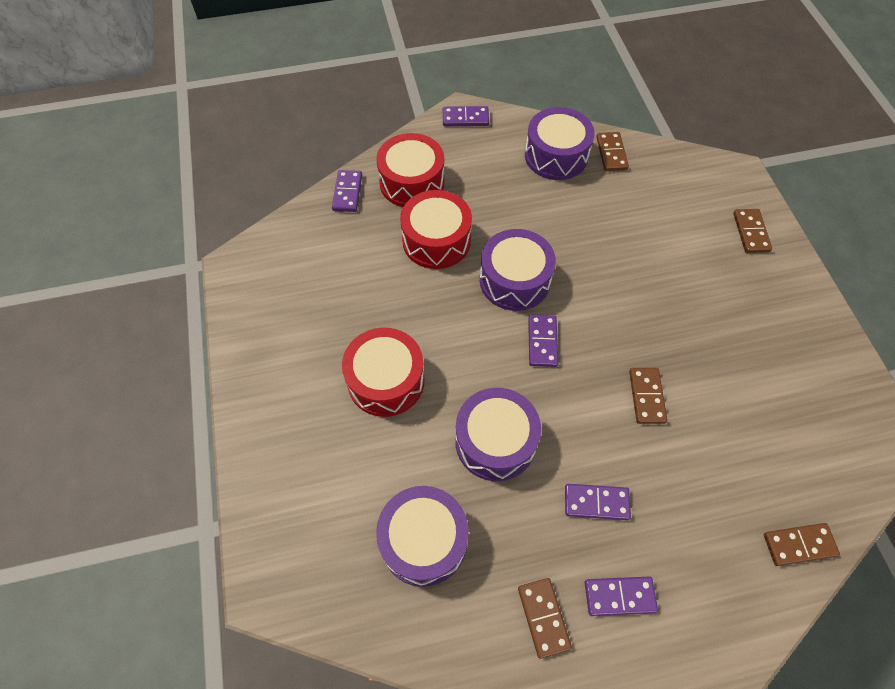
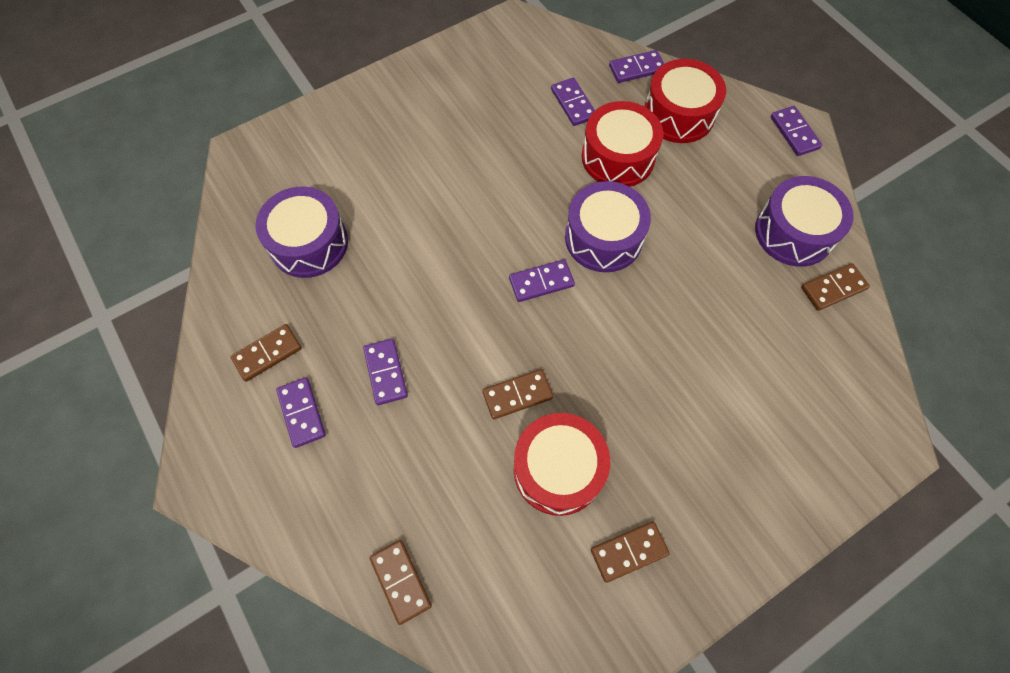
camera: 70 degrees right, 5 degrees up
(362, 253) = (573, 104): none -> purple domino
(386, 380) = (446, 167): red drum -> red drum (558, 469)
(495, 441) = (418, 271): purple drum -> none
(750, 232) = (799, 472): brown domino -> brown domino (629, 551)

